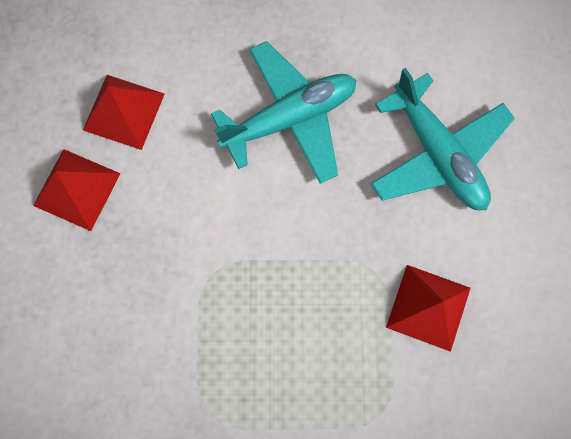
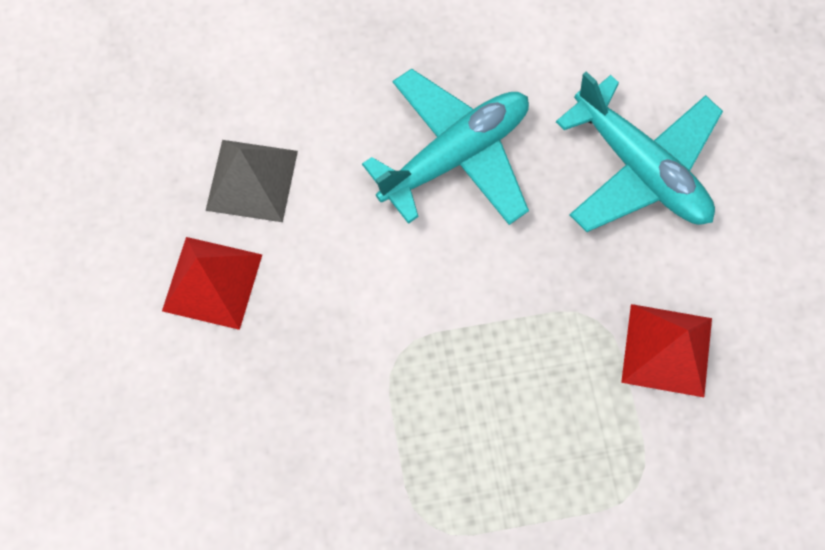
camera: 10 degrees left, 5 degrees down
(123, 111) = (252, 180): red pyramid -> grey pyramid

